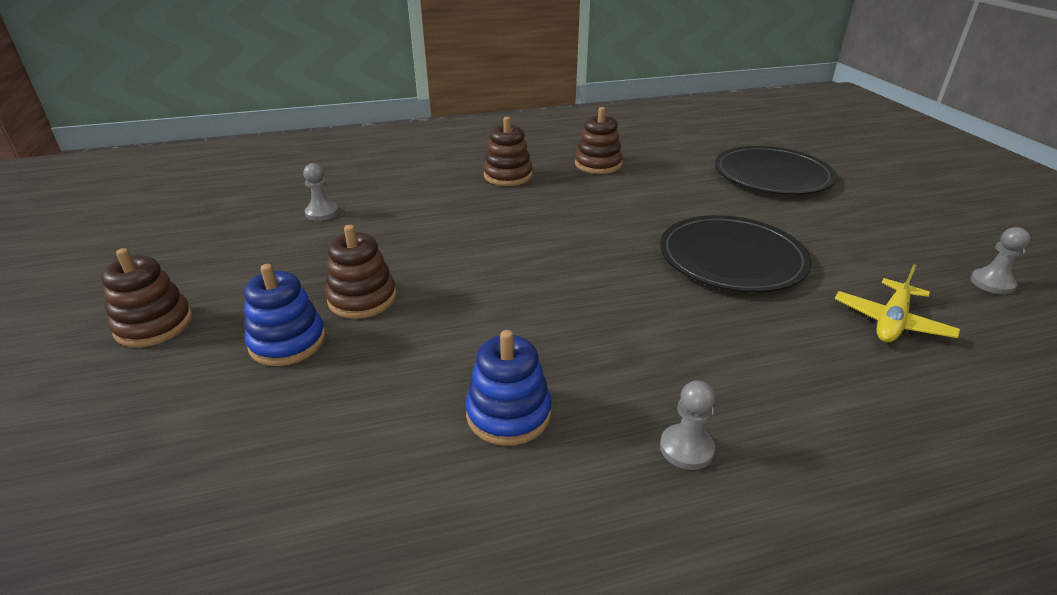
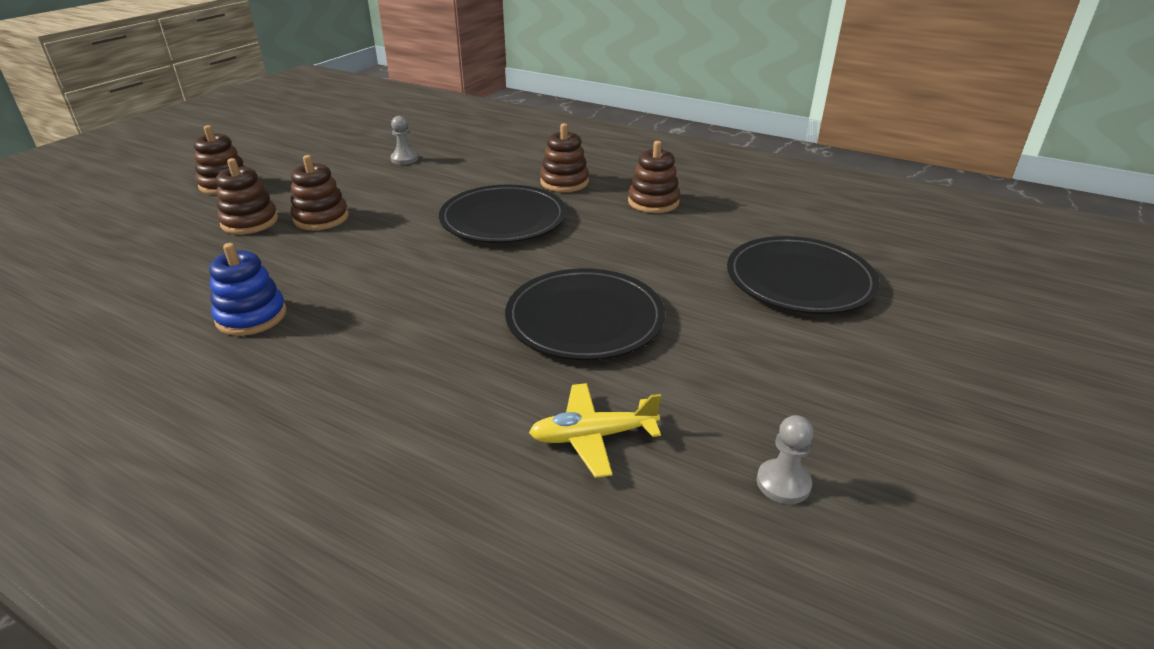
camera: 45 degrees right, 0 degrees up
(287, 342) = (250, 222): blue stacking toy -> brown stacking toy
(526, 221) = (503, 219): none -> black plate
(686, 448) = (279, 395): grey pawn -> none

